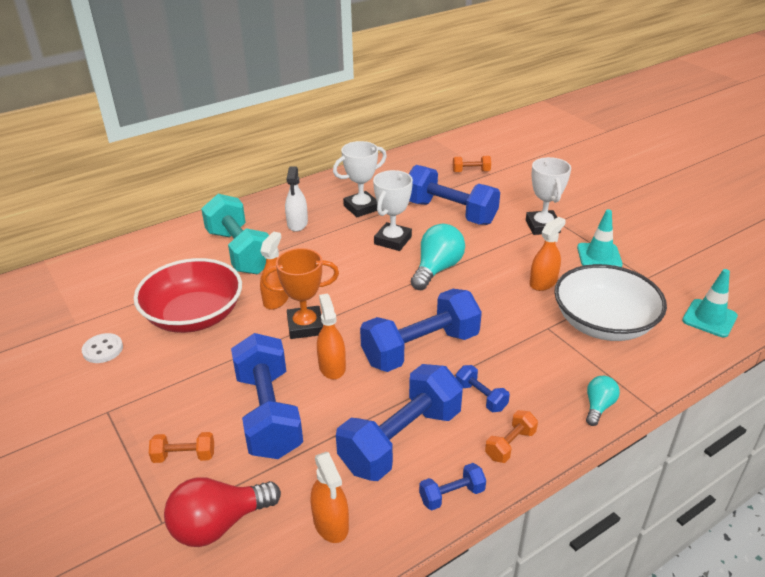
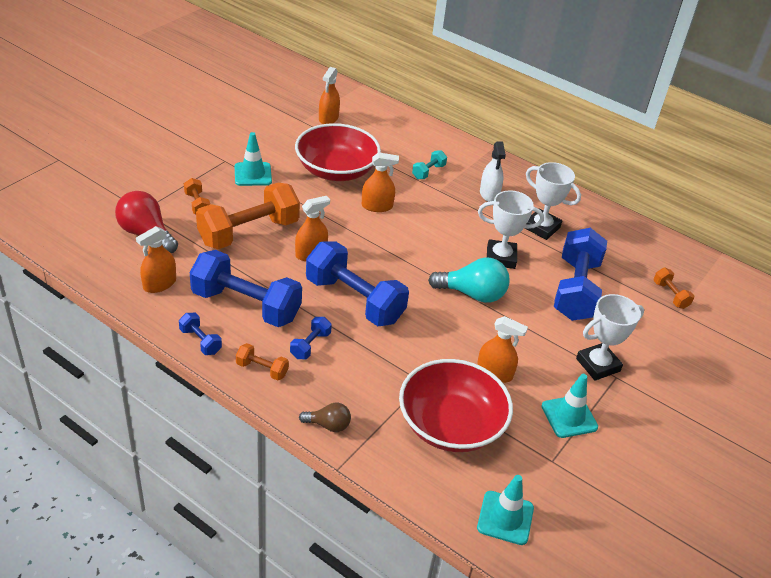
camera: 65 degrees right, 5 degrees up
(89, 301) = (328, 118): none -> orange spray bottle
(103, 349) = (281, 140): white button -> none
(155, 389) = (253, 174): none -> turquoise traffic cone
(240, 251) = (428, 172): turquoise dumbbell -> turquoise dumbbell, size x0.44
(268, 413) = (249, 232): blue dumbbell -> orange dumbbell
(297, 223) = (489, 194): white spray bottle -> white spray bottle turned 75 degrees counterclockwise
(305, 326) = (351, 229): orange trophy -> none
(598, 406) = (328, 425): turquoise light bulb -> brown light bulb
(603, 323) = (451, 424): white bowl -> red bowl

